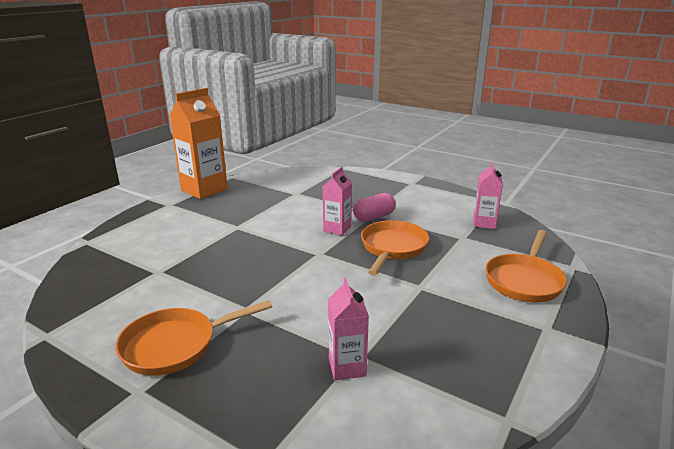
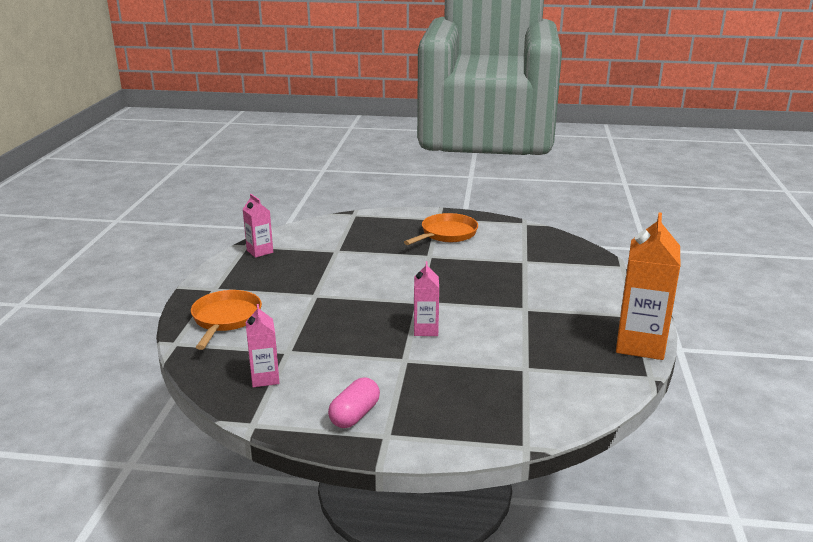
camera: 155 degrees right, 0 degrees up
(347, 367) = (340, 246): pink carton -> pink carton (260, 251)
(374, 217) = (398, 355): pink capsule -> pink capsule (355, 415)
(393, 248) = (355, 322): orange pan -> none

